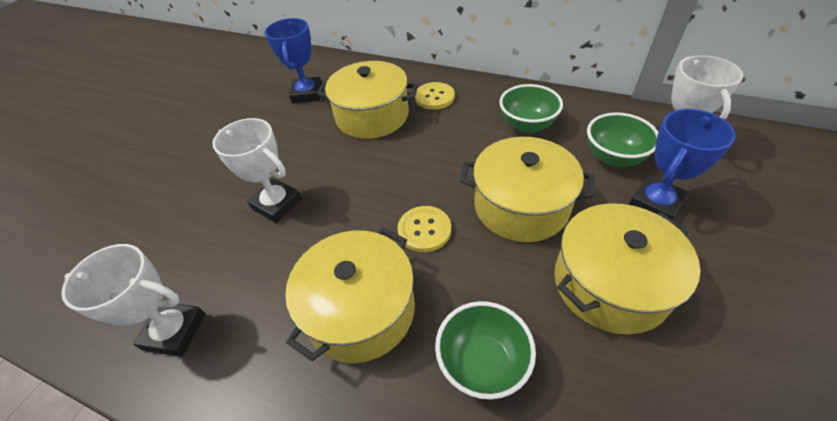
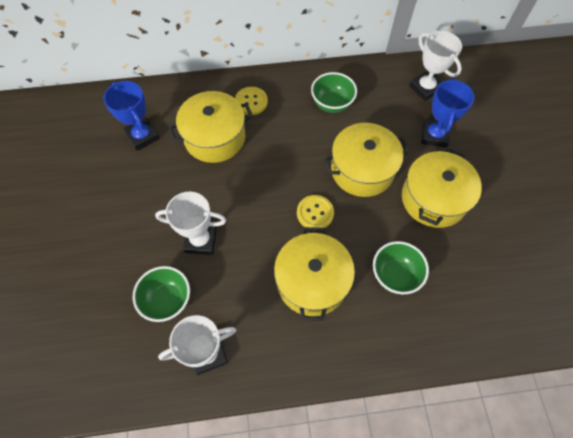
camera: 35 degrees left, 15 degrees up
(613, 158) = (397, 110): green bowl -> green bowl (167, 300)

